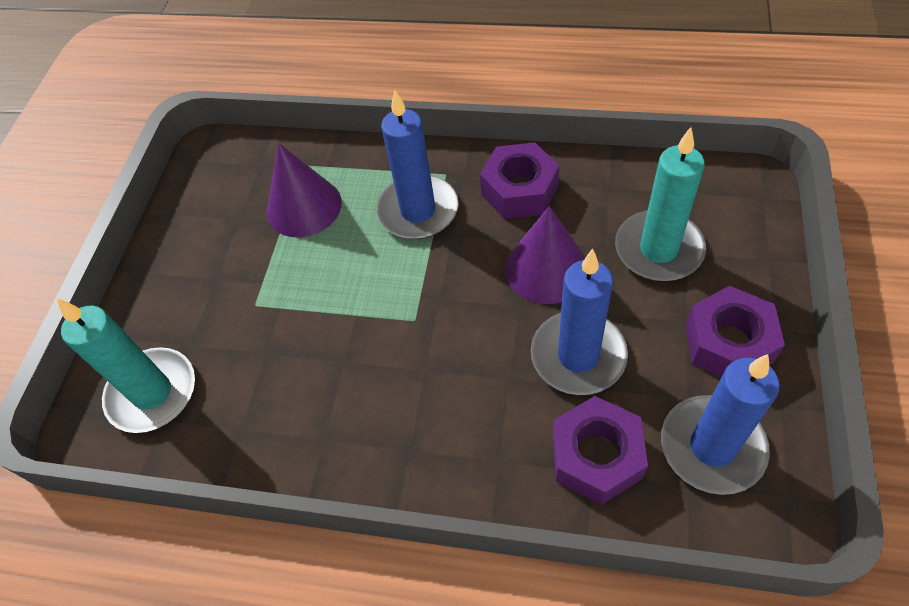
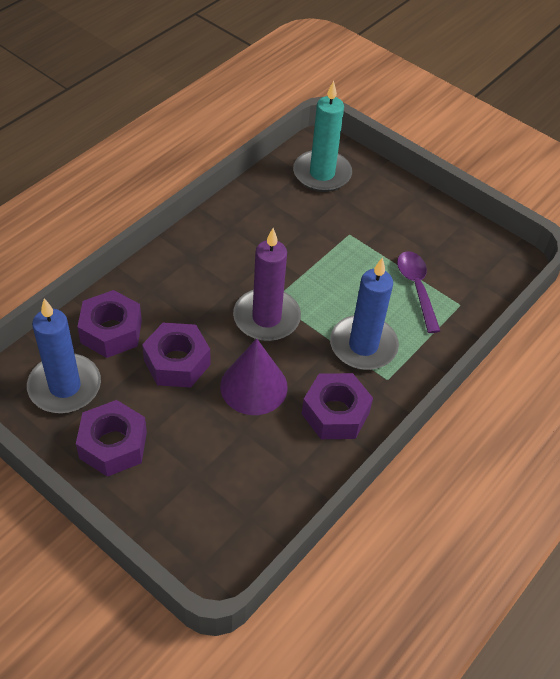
camera: 110 degrees right, 5 degrees down
(304, 207) = (416, 288): purple cone -> purple spoon
(446, 311) = (266, 318): none -> purple candle
(578, 356) = (177, 362): blue candle -> purple nut
(658, 249) = (214, 460): turquoise candle -> none

